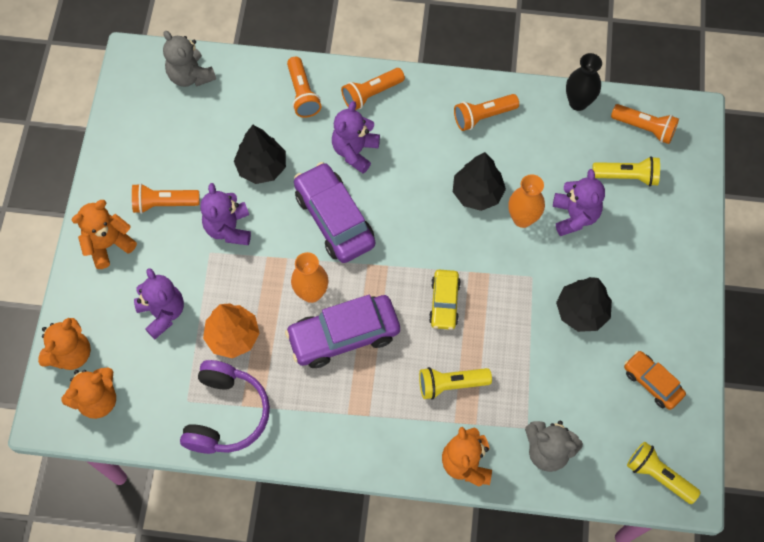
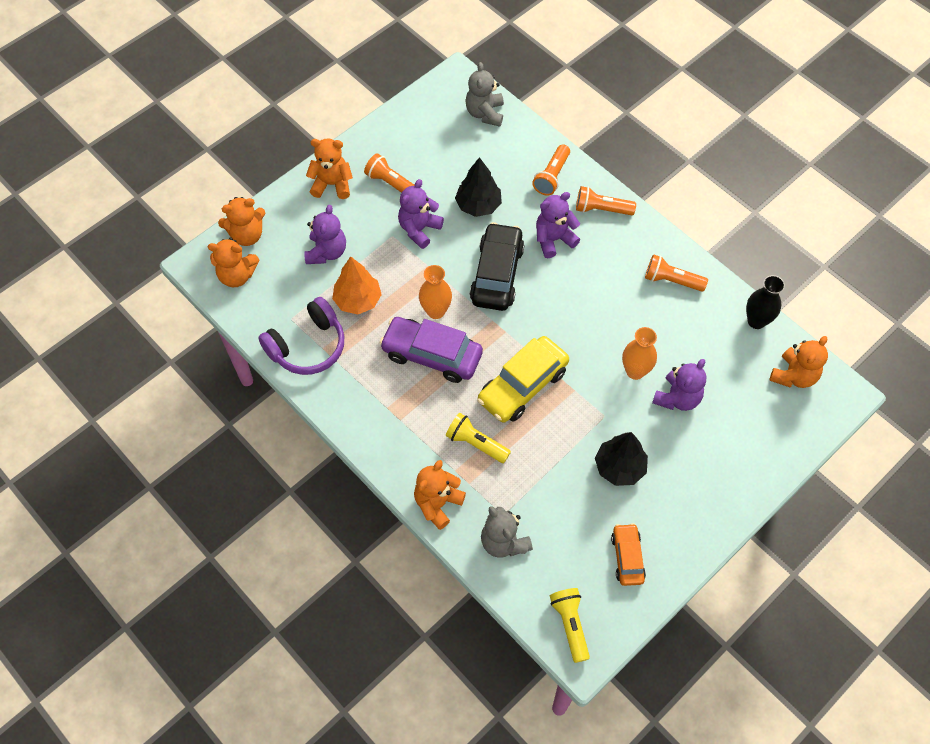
camera: 40 degrees right, 5 degrees down
(334, 219) = (496, 274): purple car -> black car
(444, 303) = (523, 386): yellow car -> yellow car, size x1.74
(477, 193) = (617, 330): black tree -> none
(627, 176) = (746, 400): yellow flashlight -> none
(644, 128) = (793, 376): orange flashlight -> orange teddy bear

